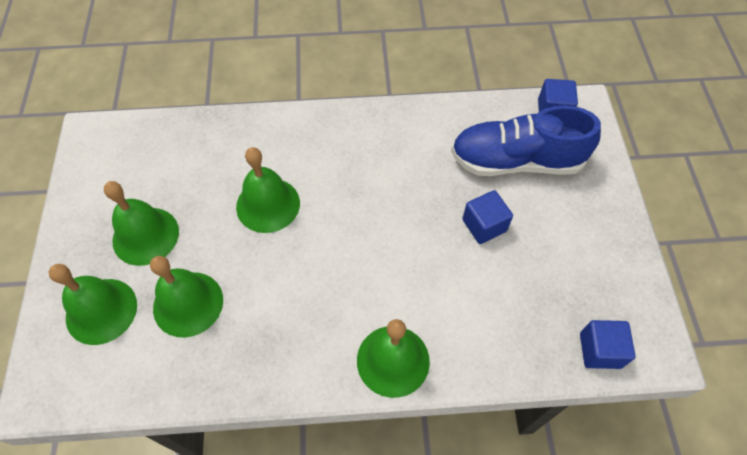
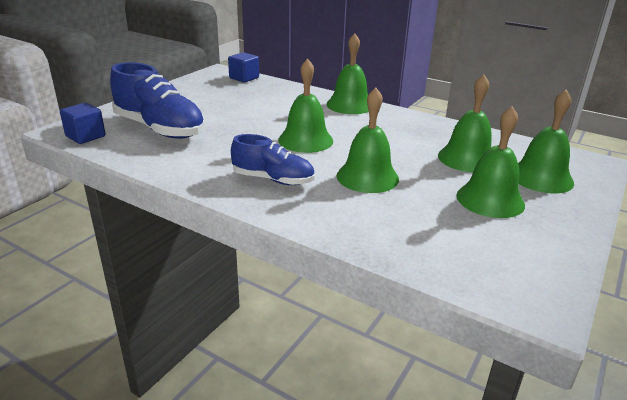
camera: 145 degrees left, 30 degrees down
(341, 152) = (273, 179): none -> blue shoe
(369, 232) = (305, 140): none -> green bell
(484, 225) = (230, 118): blue cube -> none

